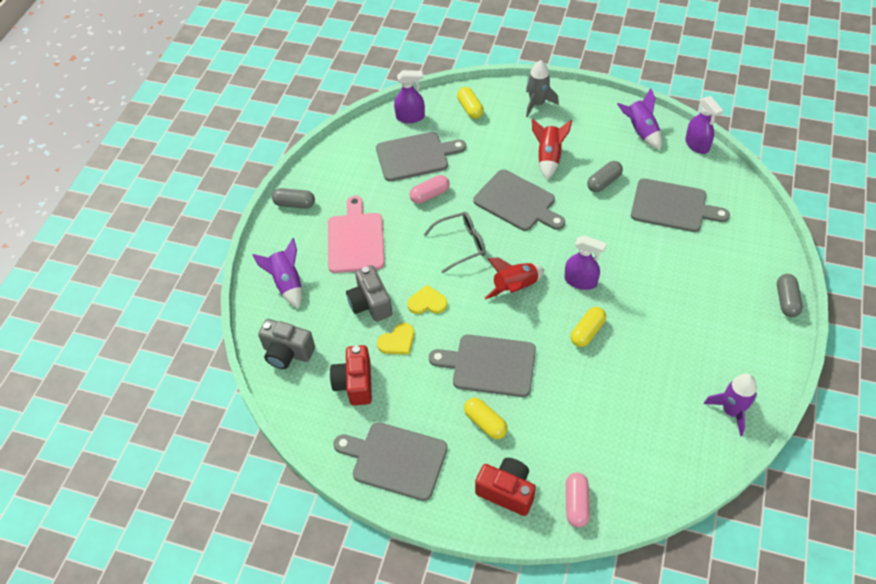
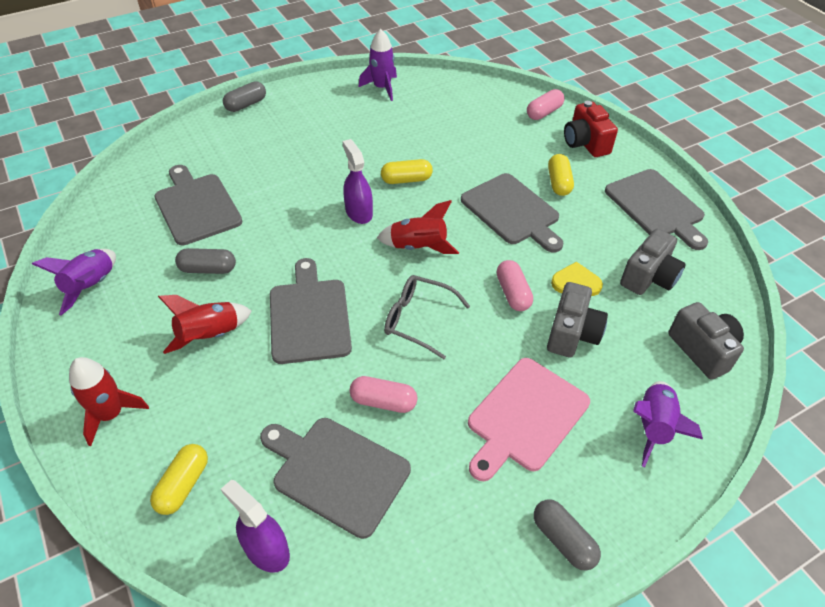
camera: 140 degrees left, 5 degrees down
(355, 383) = (649, 277): red camera -> grey camera
(427, 302) = (513, 293): yellow heart -> pink capsule
(537, 104) = (111, 414): grey rocket -> red rocket
(697, 145) = (79, 234): purple spray bottle -> none

